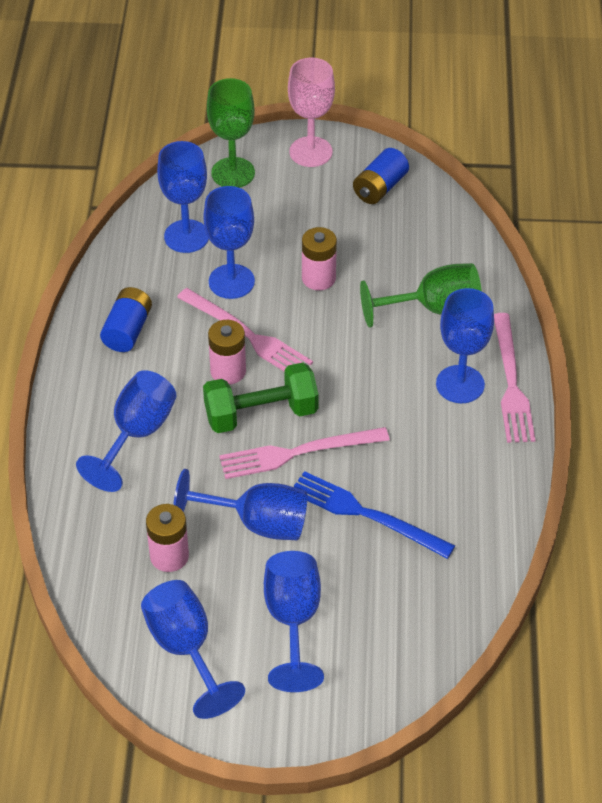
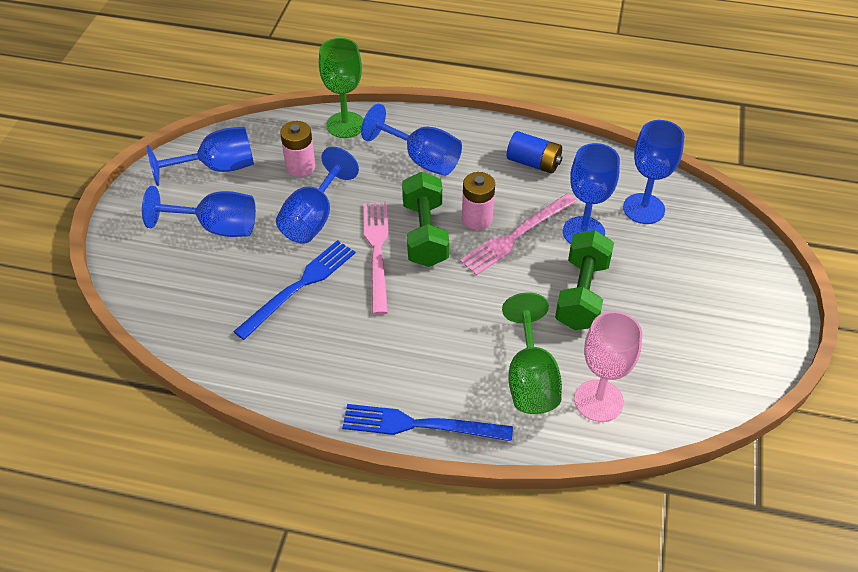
camera: 100 degrees right, 0 degrees up
(233, 173) = (730, 249): green goblet -> green goblet (345, 125)
(310, 152) = (765, 313): pink goblet -> pink goblet (598, 401)
(318, 278) = (582, 294): pink battery -> green dumbbell
(380, 188) = (710, 363): blue battery -> none
(460, 384) = (427, 381): blue goblet -> none
(511, 383) = (420, 425): pink fork -> blue fork

